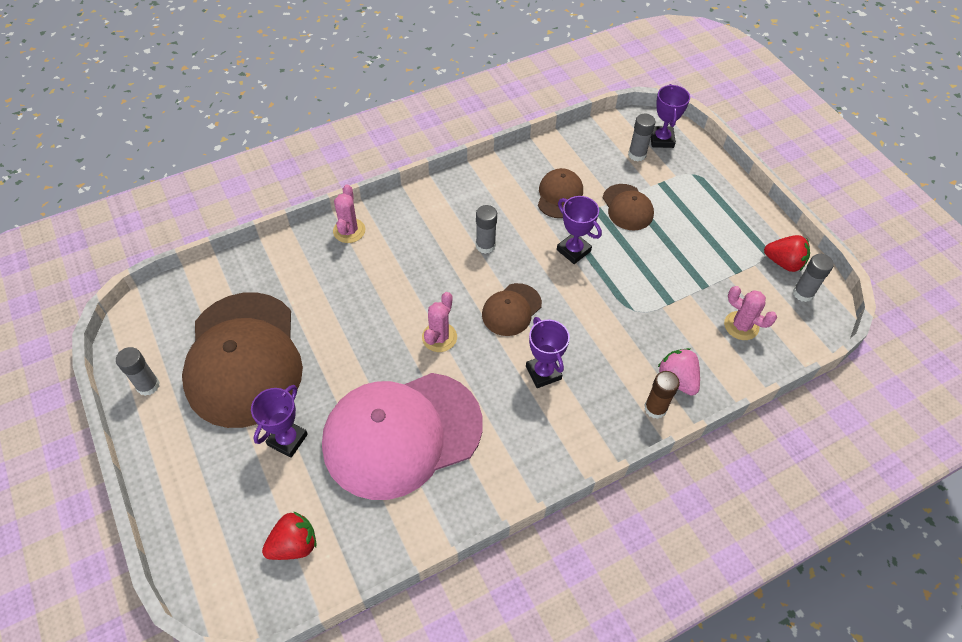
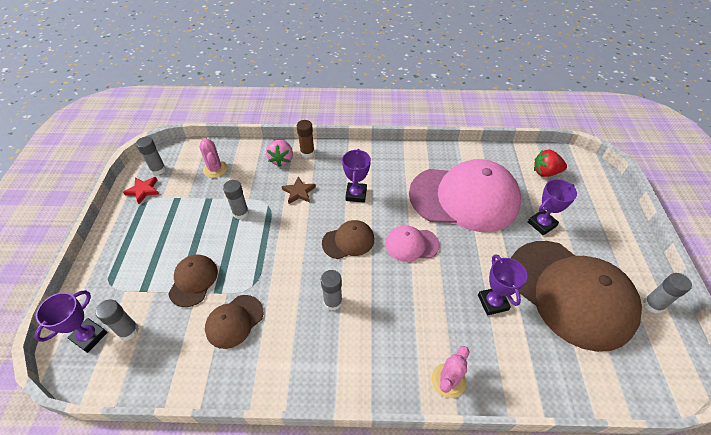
camera: 150 degrees left, 5 degrees down
(244, 359) = (570, 293): brown cap -> brown cap turned 120 degrees clockwise
(439, 337) = (411, 244): pink cactus -> pink cap
(573, 250) = (268, 264): purple trophy -> purple trophy (492, 302)
(613, 343) = (299, 192): none -> brown star
(653, 287) = (240, 213): none -> grey glue stick
(783, 262) = (143, 190): red strawberry -> red star

